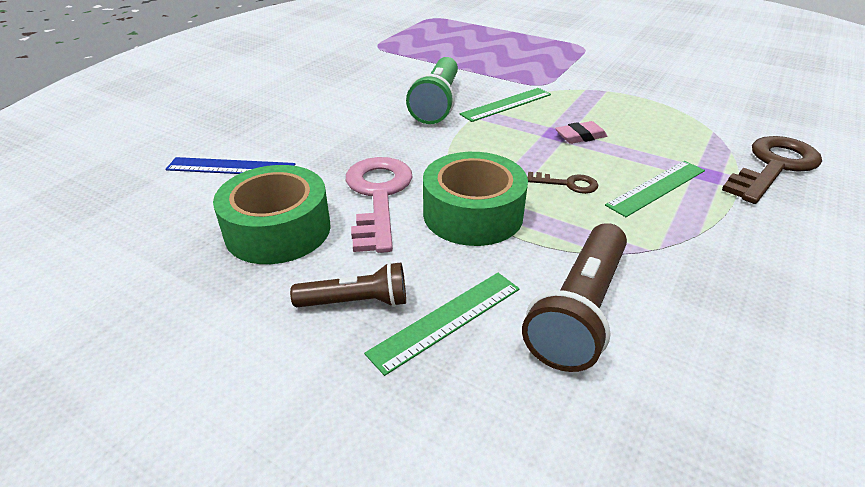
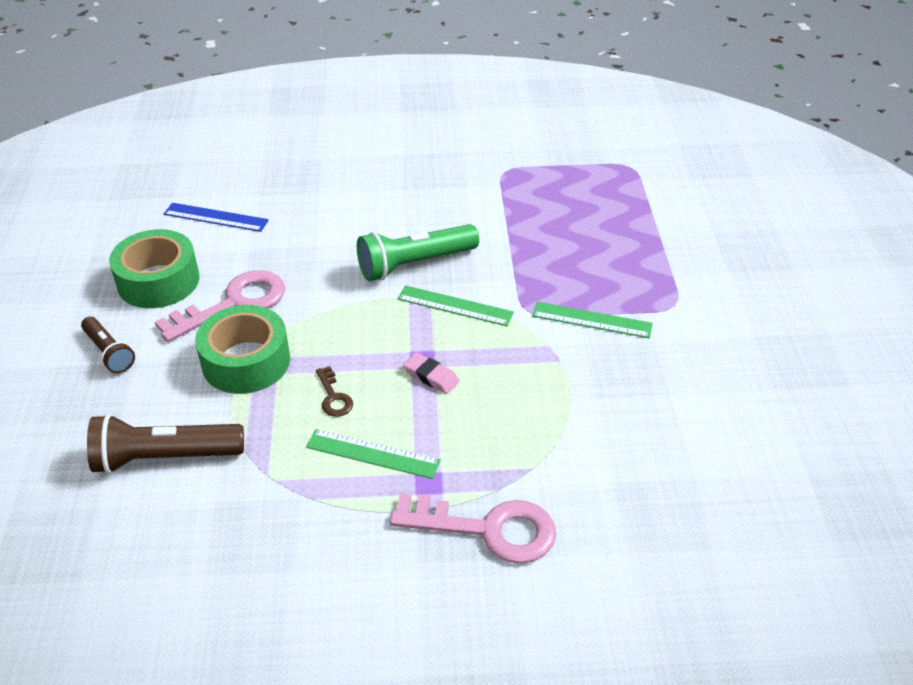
camera: 55 degrees right, 5 degrees up
(231, 167) = (216, 217): blue ruler -> blue ruler turned 45 degrees counterclockwise
(446, 320) = (116, 399): green ruler -> green ruler (592, 320)
(774, 166) = (488, 529): brown key -> pink key

